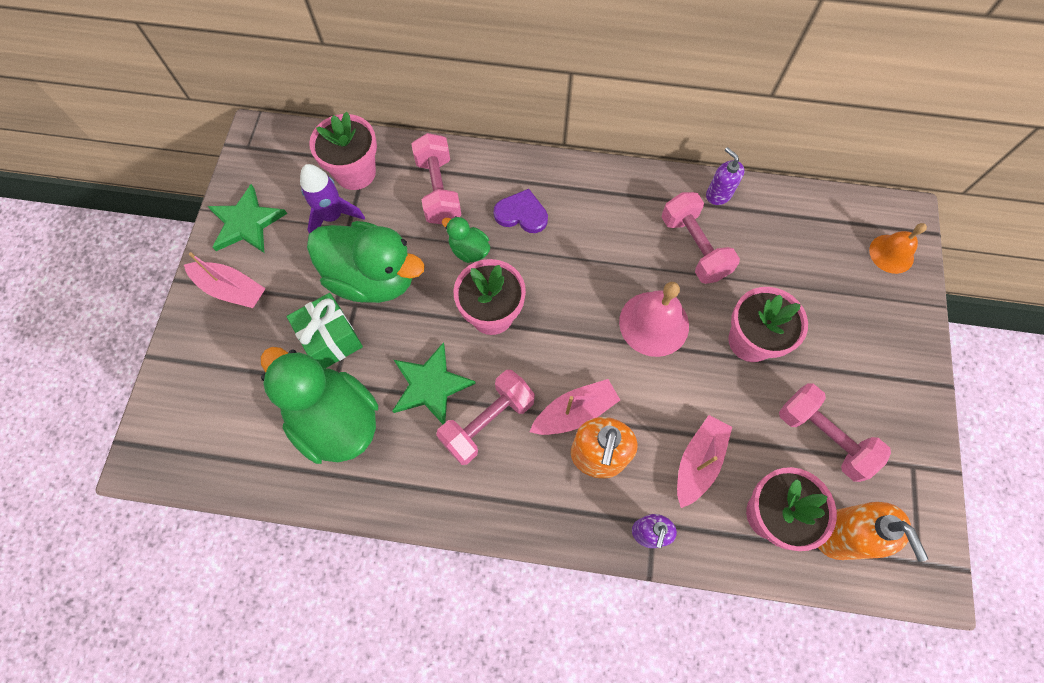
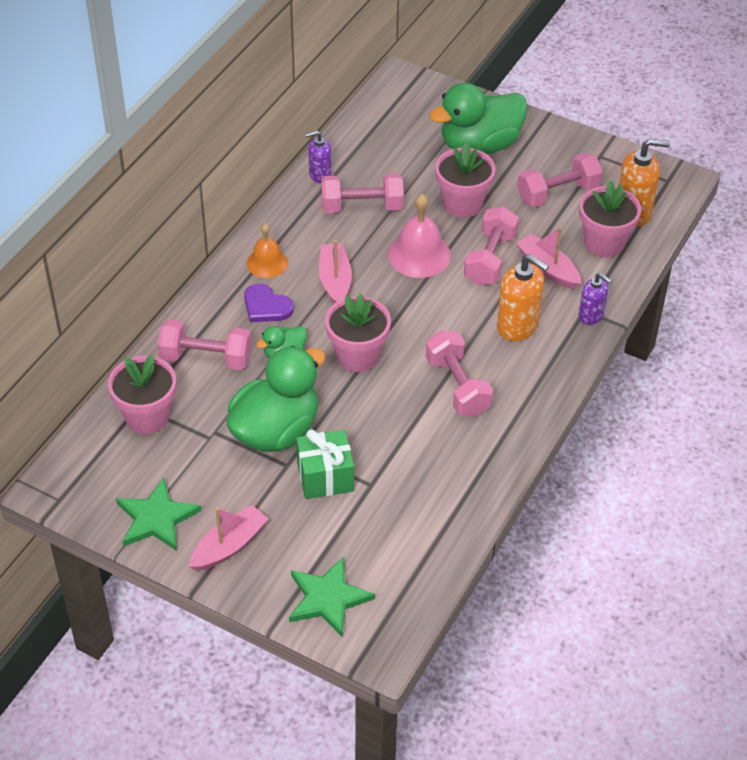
camera: 70 degrees left, 20 degrees down
(333, 216) = (189, 446): purple rocket -> none
(335, 420) = (408, 492): green duck -> green duck (479, 145)
(430, 385) = (406, 416): green star -> green star (328, 598)
(521, 214) = (266, 306): purple heart -> purple heart turned 90 degrees counterclockwise
(574, 412) = (474, 328): pink boat -> pink boat (335, 280)
(682, 396) = (490, 259): none -> pink dumbbell
(891, 253) = (428, 99): orange bell -> orange bell (267, 262)

